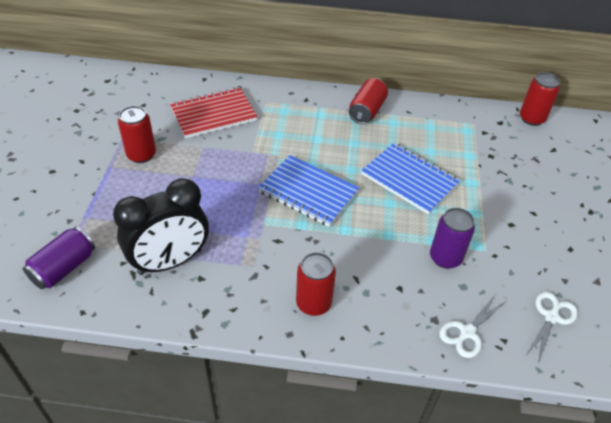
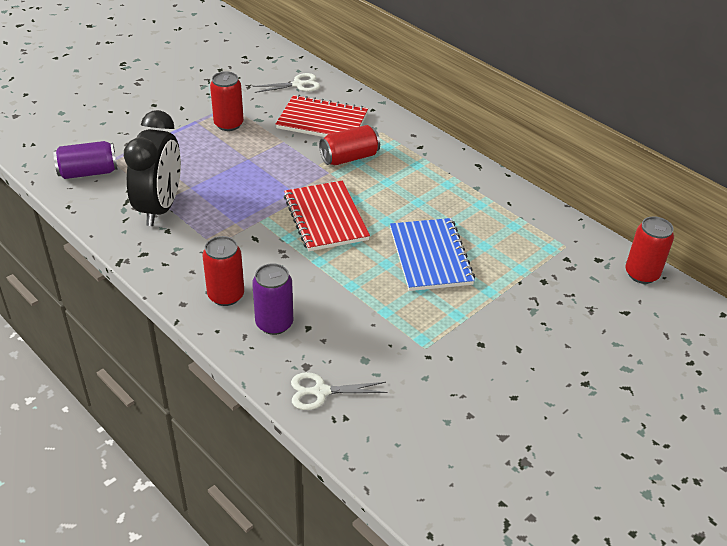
camera: 40 degrees right, 5 degrees down
(170, 261) = (160, 208): black clock -> black clock turned 90 degrees counterclockwise
(308, 192) = (325, 218): blue notebook -> red notebook
(367, 111) = (466, 183): red can -> red can (349, 158)
(445, 258) = (378, 331): purple can -> purple can (274, 323)
(551, 317) = (413, 431): white scissors -> white scissors (298, 85)

